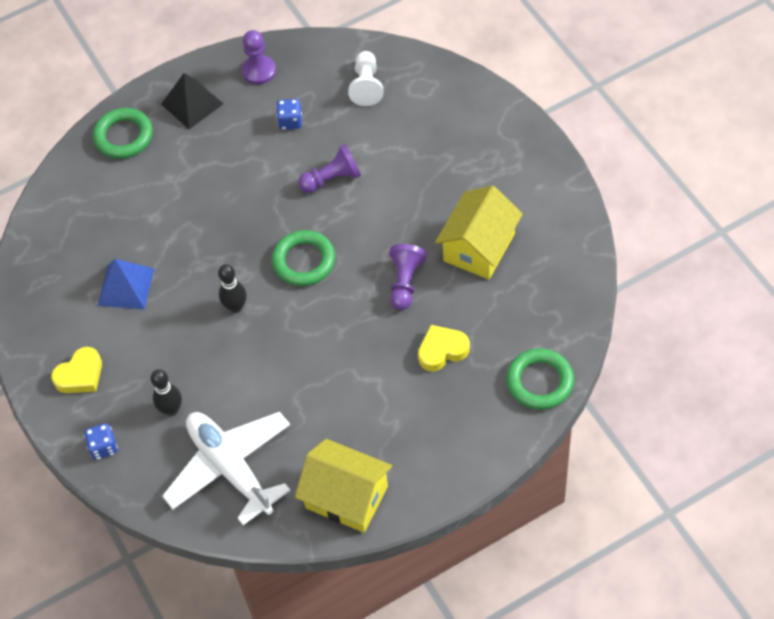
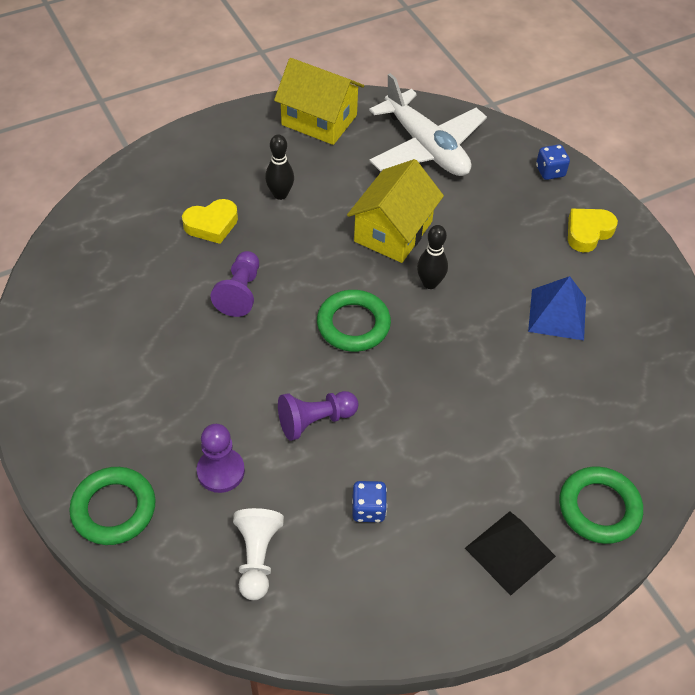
camera: 175 degrees right, 5 degrees down
(171, 409) = (488, 196): black bowling pin -> black bowling pin (280, 194)
(259, 71) = (415, 600): purple pawn -> purple pawn (220, 471)
(479, 247) = (149, 322): yellow house -> yellow house (393, 231)
(540, 382) = (120, 191): green ring -> green ring (114, 509)

